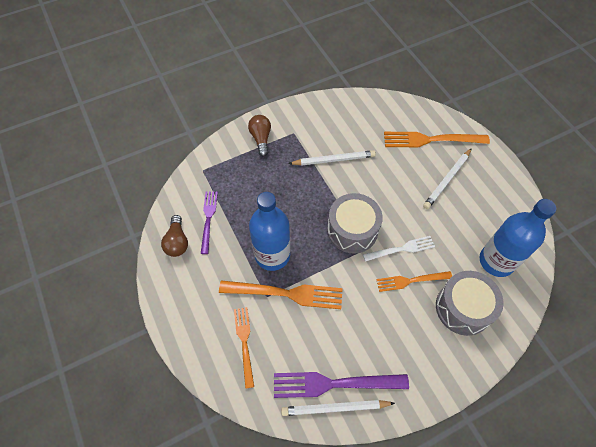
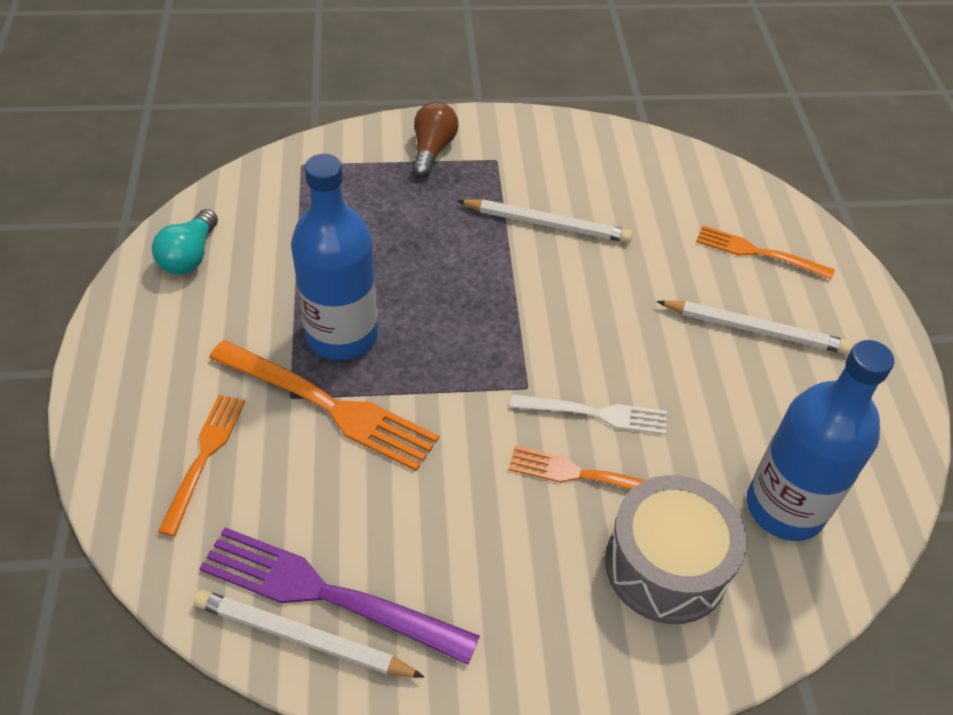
camera: 20 degrees right, 10 degrees down
(177, 242) = (190, 256): brown light bulb -> turquoise light bulb
(208, 219) = (265, 239): purple fork -> none
(352, 230) = (516, 348): grey drum -> none
(430, 140) = (757, 253): orange fork -> orange fork, size x0.62
(447, 180) = (755, 329): white pencil -> white pencil turned 135 degrees counterclockwise

